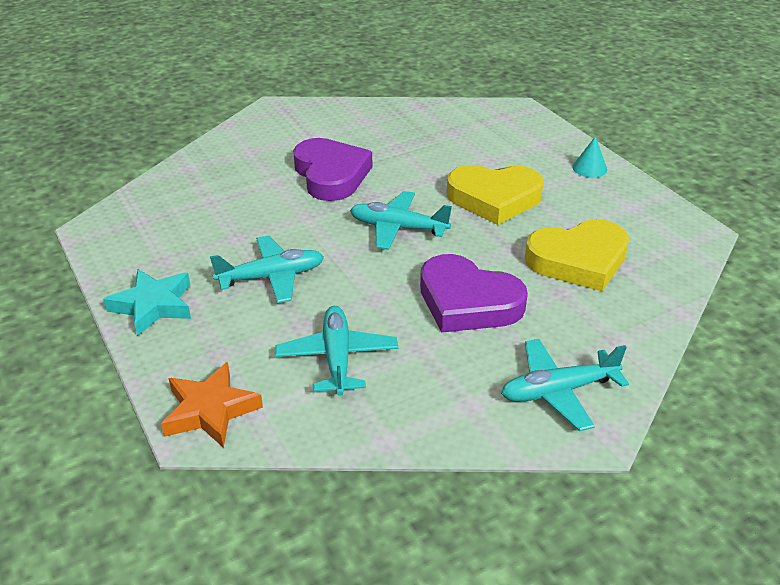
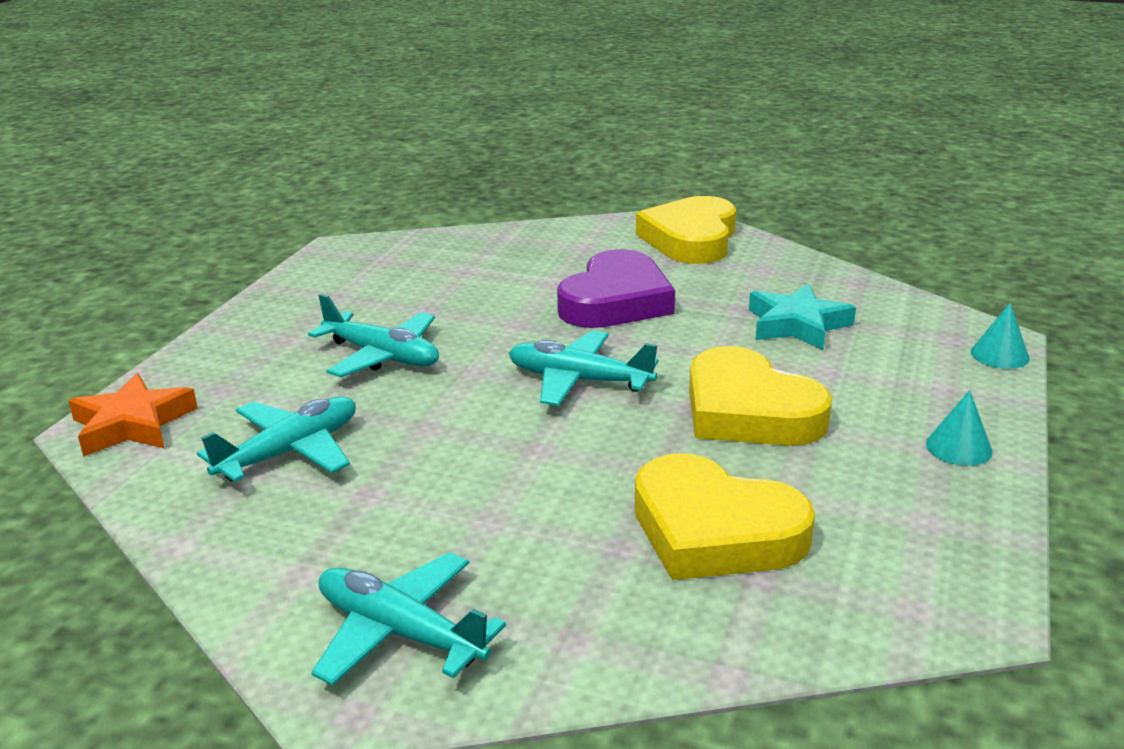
camera: 50 degrees right, 10 degrees down
(153, 306) = (260, 325): turquoise star -> turquoise star (797, 325)
(299, 118) = (691, 239): none -> yellow heart
(398, 228) = (579, 380): turquoise plane -> turquoise plane turned 45 degrees counterclockwise
(467, 302) = (499, 487): purple heart -> none
(533, 116) = (999, 355): none -> turquoise cone

